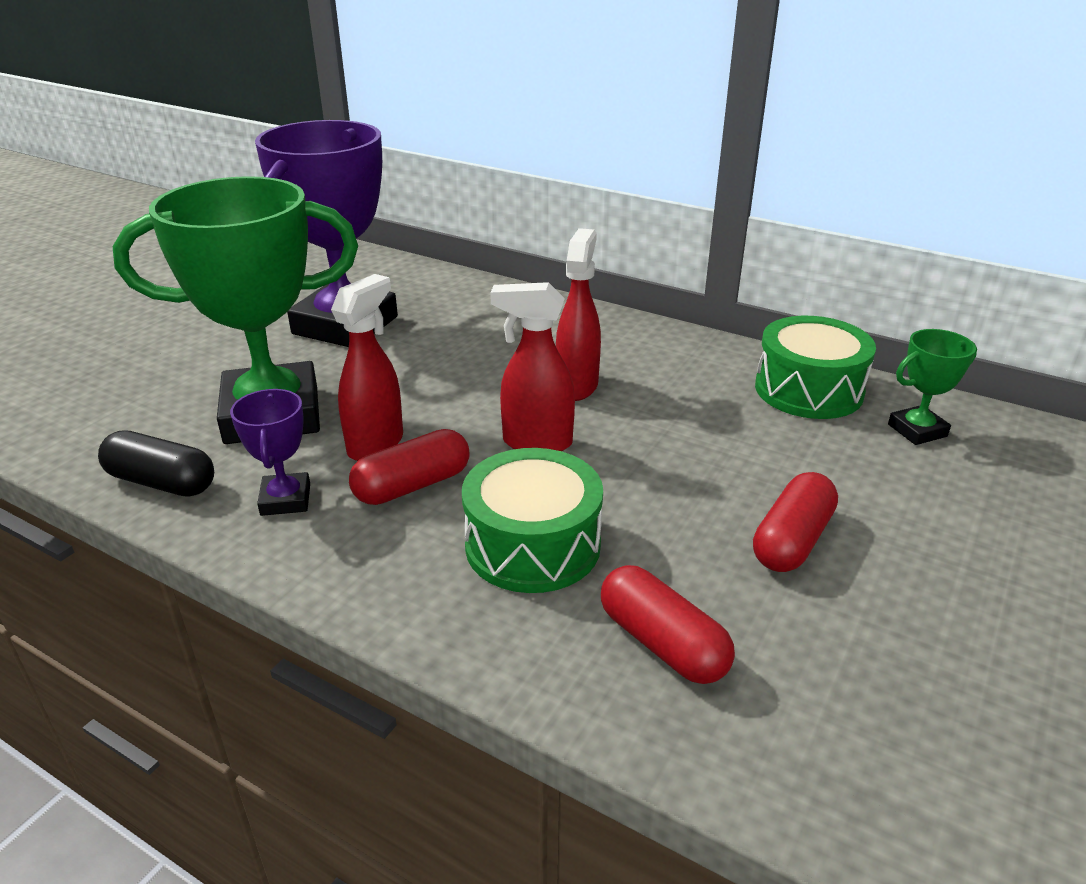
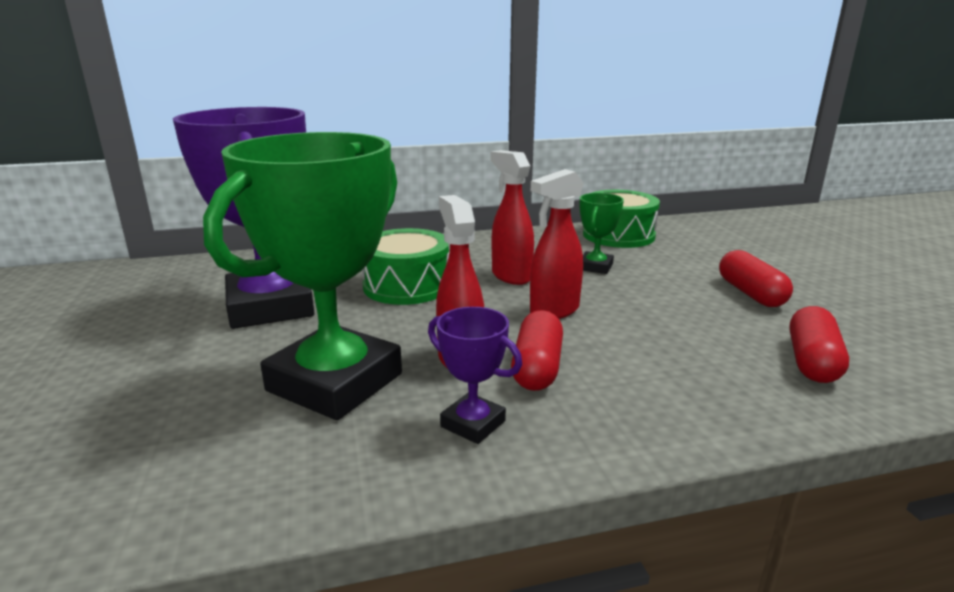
camera: 45 degrees left, 10 degrees down
(162, 482) = (338, 477): black capsule -> none
(532, 545) = (667, 357): green drum -> green drum (407, 286)
(662, 643) = (812, 361): red capsule -> red capsule turned 75 degrees counterclockwise
(917, 430) = (690, 234): green trophy -> green trophy (595, 267)

